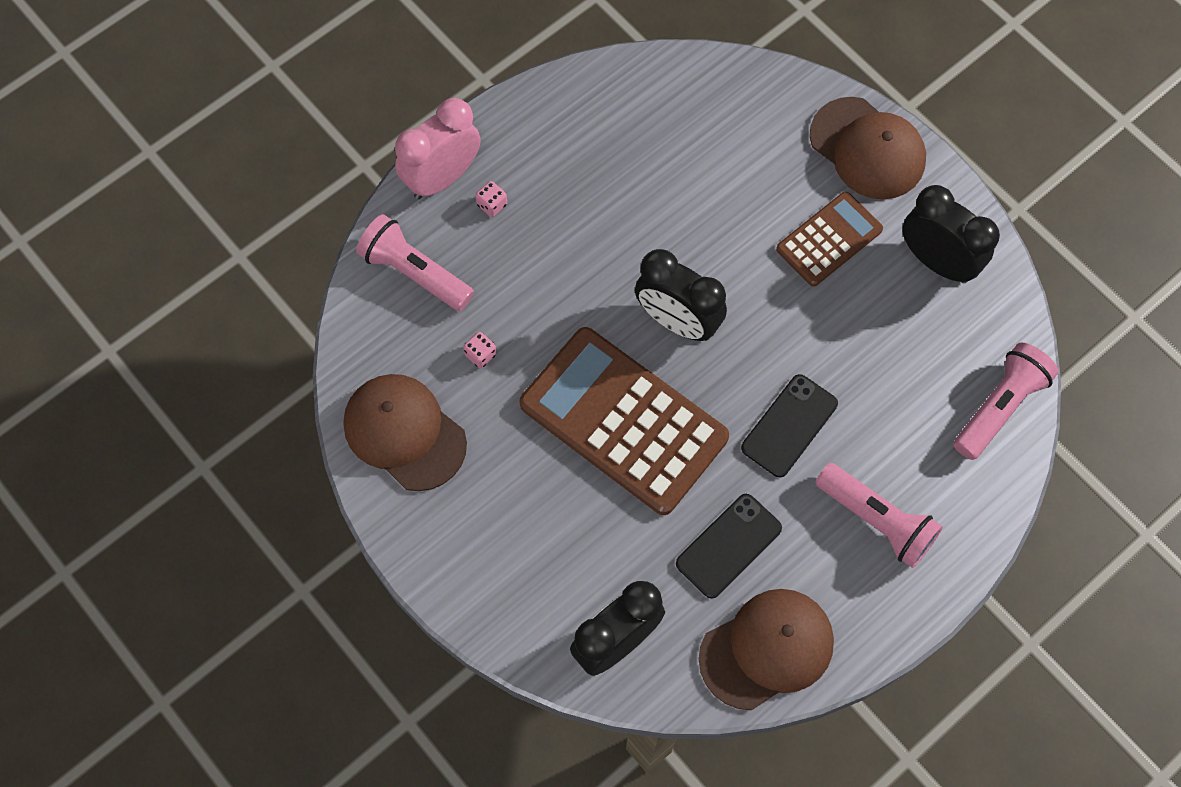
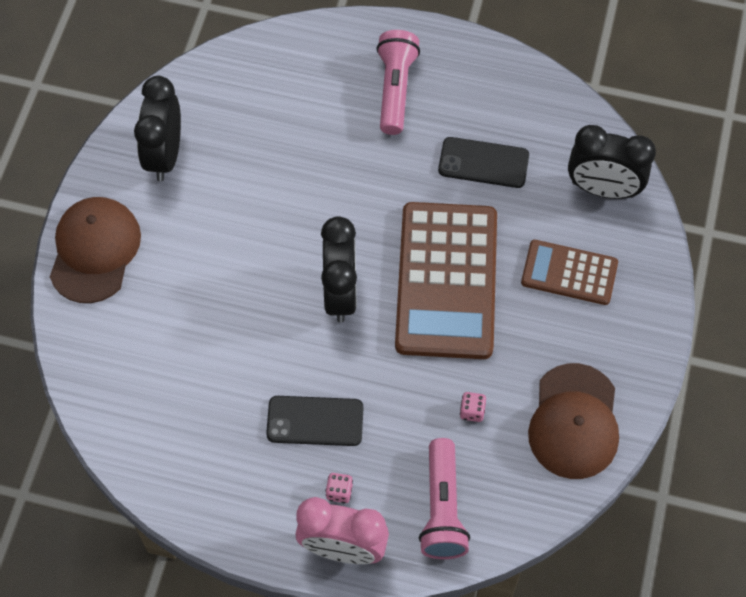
camera: 125 degrees left, 5 degrees down
(767, 649) = (533, 103): brown cap -> none
(789, 426) = (367, 176): black phone -> black phone (315, 421)
(829, 239) = (196, 233): brown calculator -> brown calculator (569, 273)
(999, 406) = (255, 62): pink flashlight -> none

